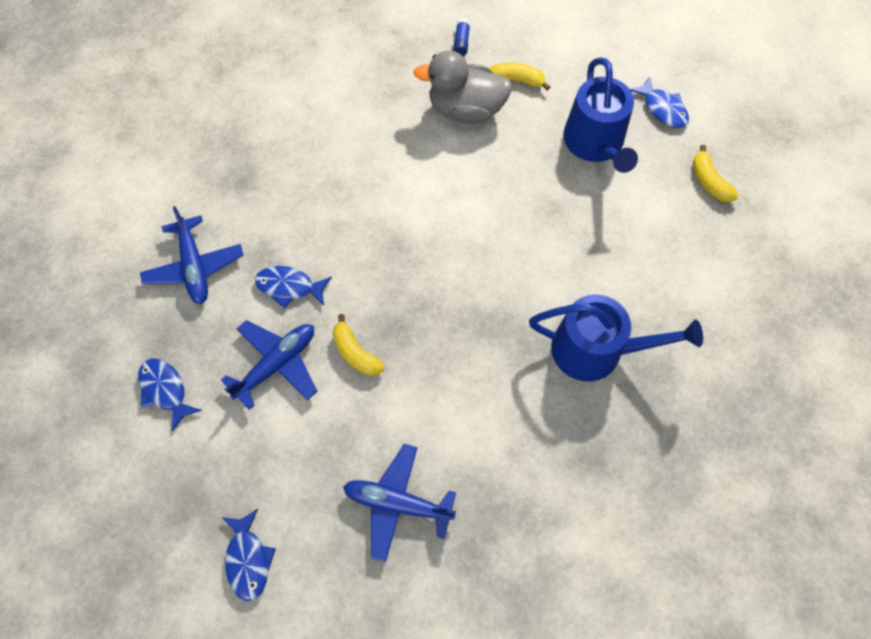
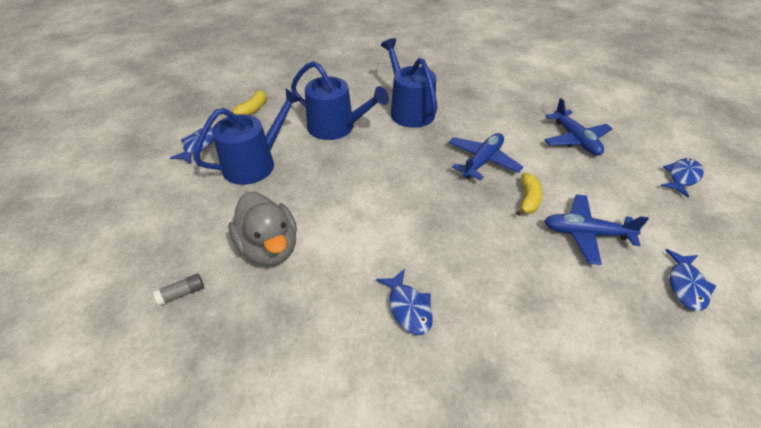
camera: 125 degrees left, 20 degrees down
(194, 266) = (596, 346): blue plane -> blue plane (482, 161)
(289, 287) = (532, 264): blue fish -> blue fish (408, 307)
(461, 42) = (182, 293): blue glue stick -> grey glue stick
(516, 80) = (213, 231): yellow banana -> none
(612, 248) = (336, 127): none -> blue watering can

